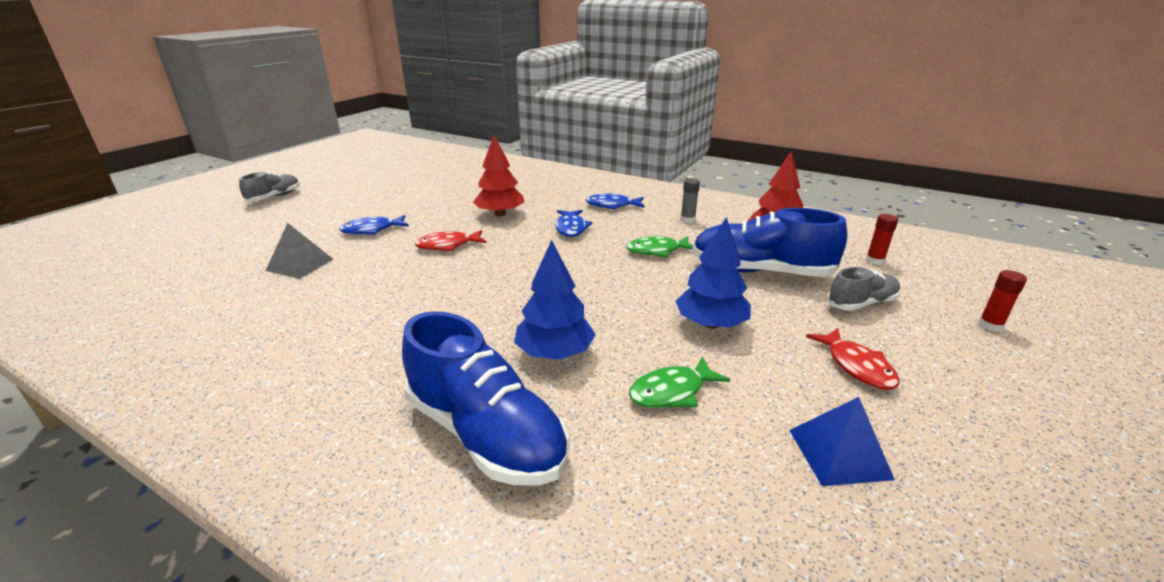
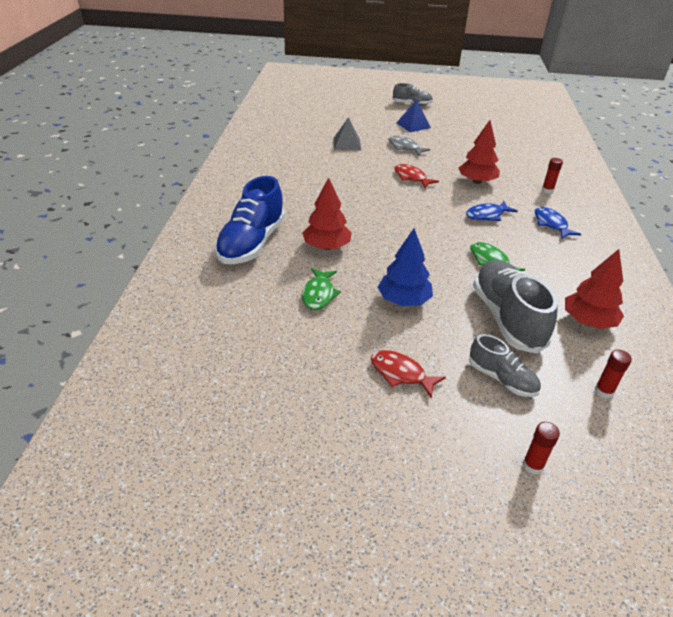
camera: 65 degrees right, 10 degrees up
(372, 230) = (404, 147): blue fish -> grey fish
(552, 190) = (547, 190): none -> red glue stick
(554, 353) = (326, 246): blue tree -> red tree
(672, 391) = (319, 294): green fish -> green fish turned 120 degrees counterclockwise
(687, 219) = (569, 267): grey glue stick -> none
(760, 271) = (507, 318): blue shoe -> grey shoe
(839, 454) = (301, 364): blue pyramid -> blue pyramid (413, 125)
(857, 366) = (401, 374): red fish -> red fish turned 75 degrees clockwise

